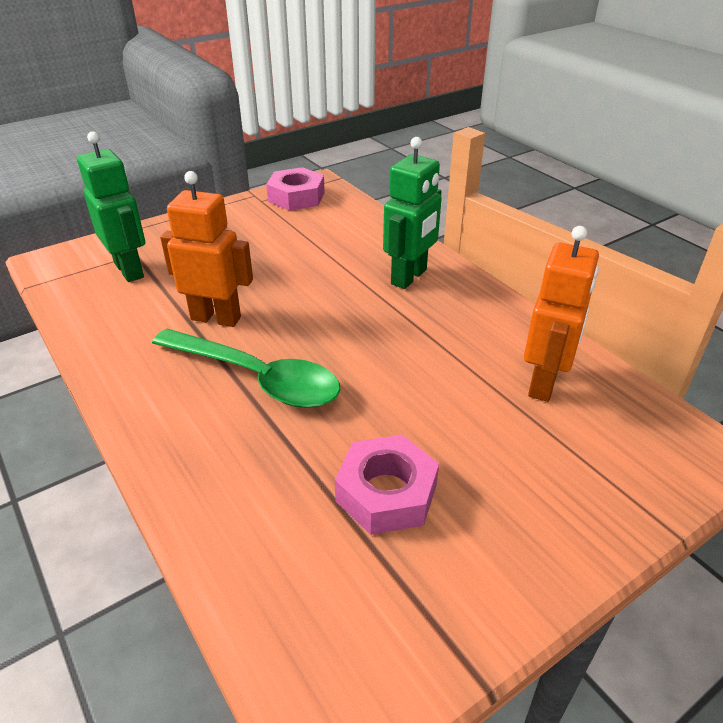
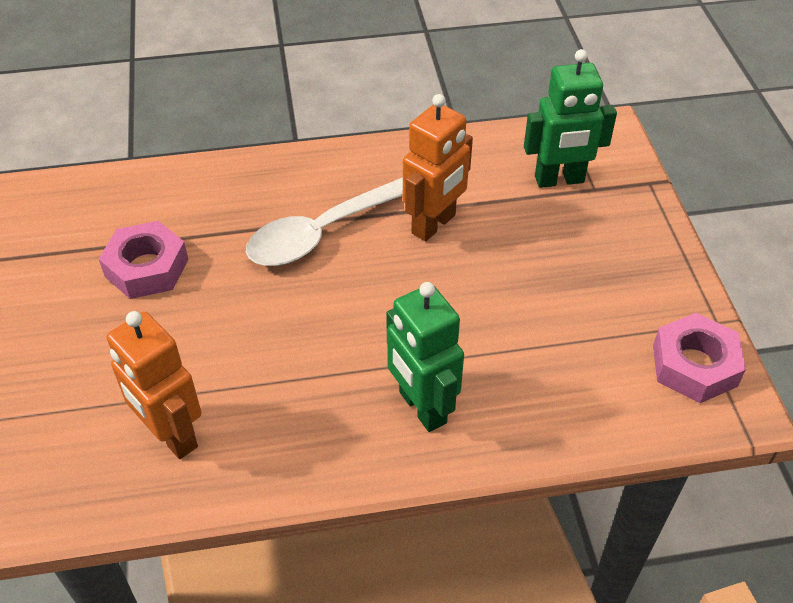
camera: 115 degrees right, 10 degrees up
(257, 378) = (326, 231): green spoon -> white spoon

